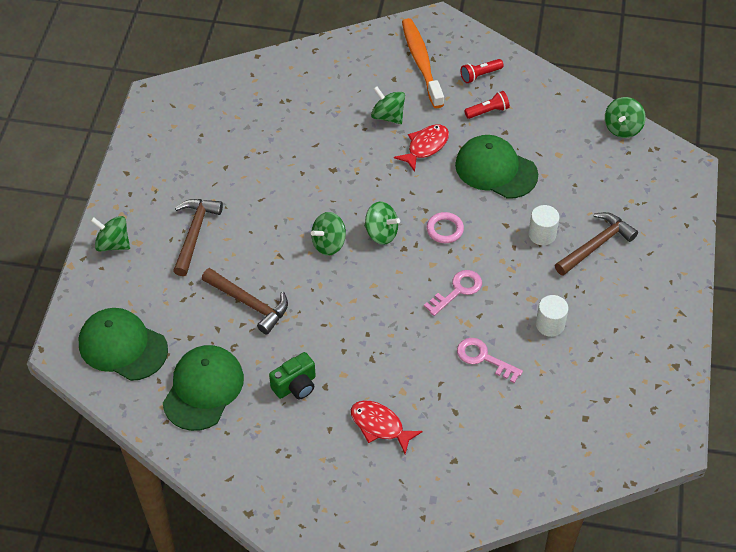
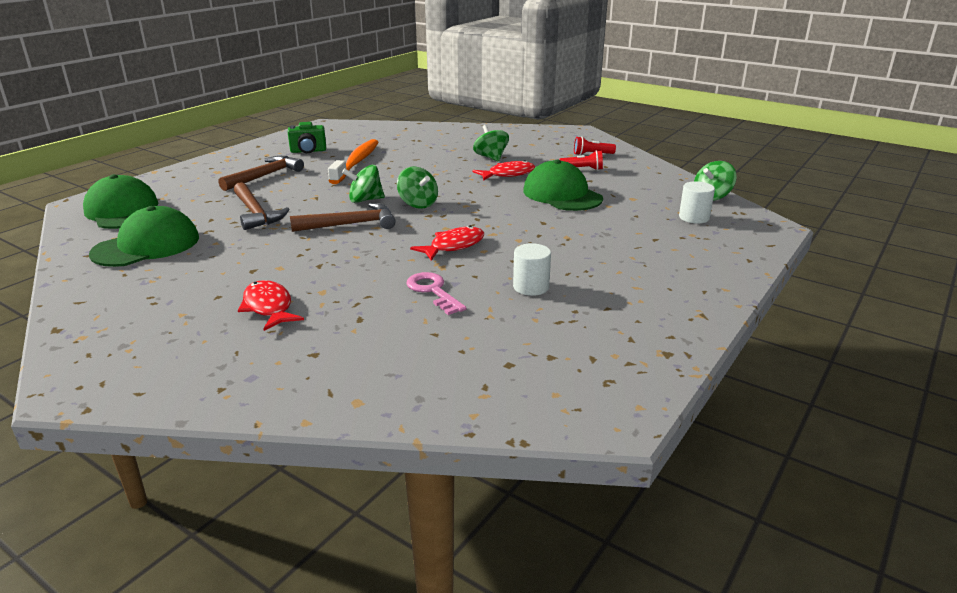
camera: 25 degrees right, 25 degrees down
(113, 244) = (199, 169): green spinning top -> none
(295, 386) = (226, 263): green camera -> green camera (308, 151)
(421, 62) = (546, 142): orange toothbrush -> orange toothbrush (356, 162)
(445, 229) = (479, 213): pink ring -> none
(457, 290) = (453, 246): pink key -> red fish
(542, 234) = (575, 234): white cylinder -> white cylinder (694, 218)
(596, 245) = (630, 251): brown hammer -> brown hammer (351, 224)

